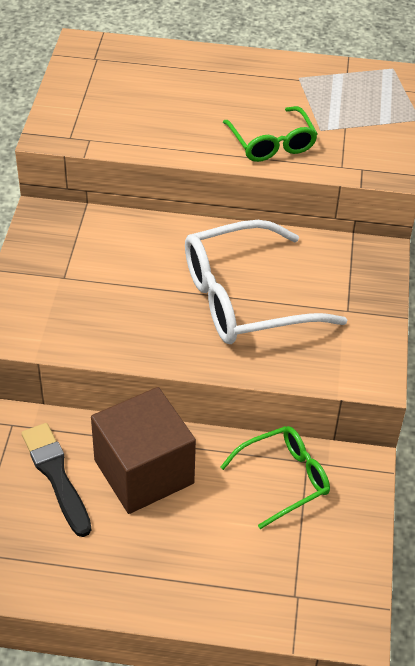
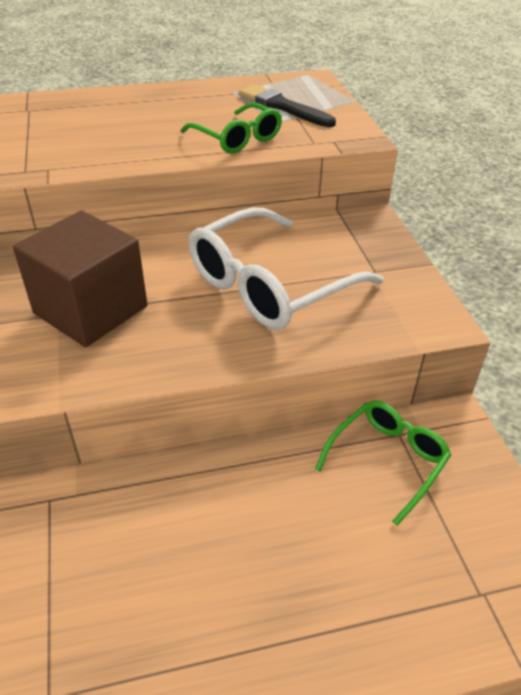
camera: 20 degrees left, 5 degrees down
(56, 476) = (128, 545): black brush -> black brush (283, 107)
(144, 472) = (232, 504): brown cube -> brown cube (90, 310)

